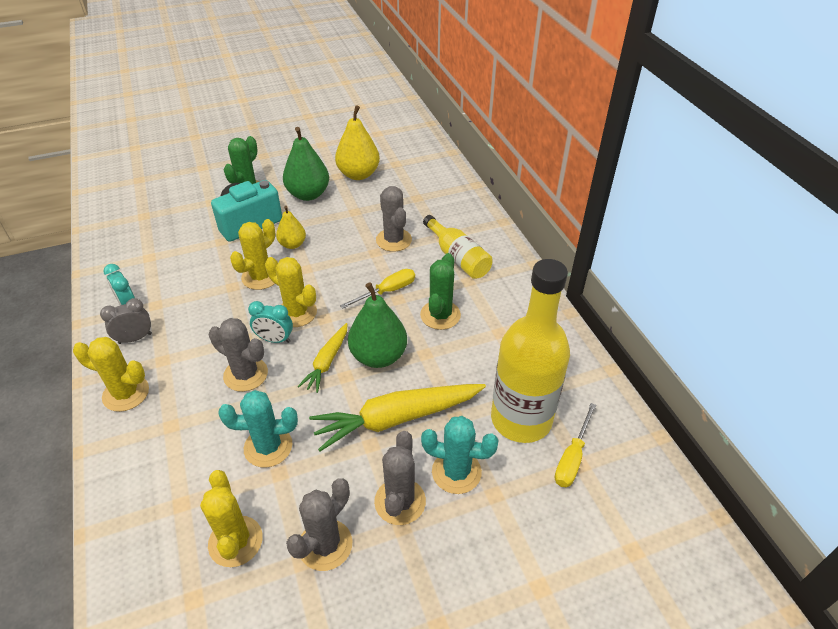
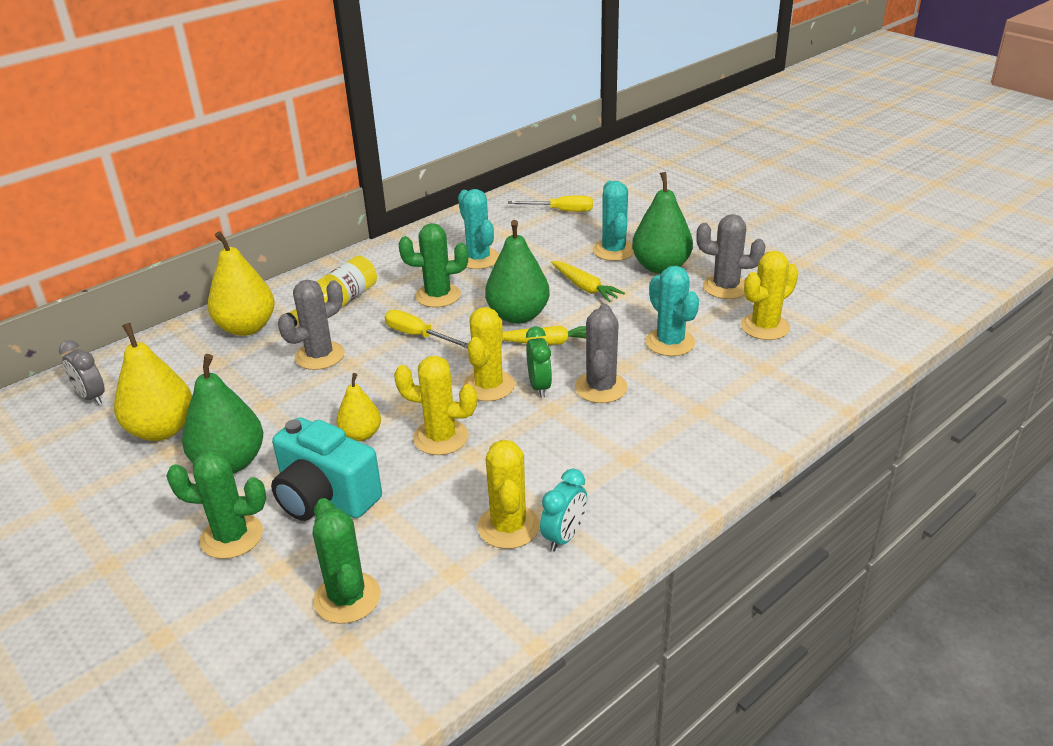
camera: 110 degrees left, 10 degrees down
(126, 393) = (692, 462): yellow cactus -> yellow cactus (508, 527)
(135, 338) = (612, 499): grey clock -> grey clock (91, 397)
(169, 220) = (347, 598): none -> green cactus
(274, 339) = (539, 386): turquoise clock -> green clock
(396, 419) = (585, 287): yellow carrot -> yellow carrot, size x0.55
(400, 501) = (661, 267): grey cactus -> green pear
(452, 213) = (246, 327): none -> yellow pear
(492, 357) = (478, 259): none -> turquoise cactus
(521, 419) = (540, 235): yellow bottle -> none

